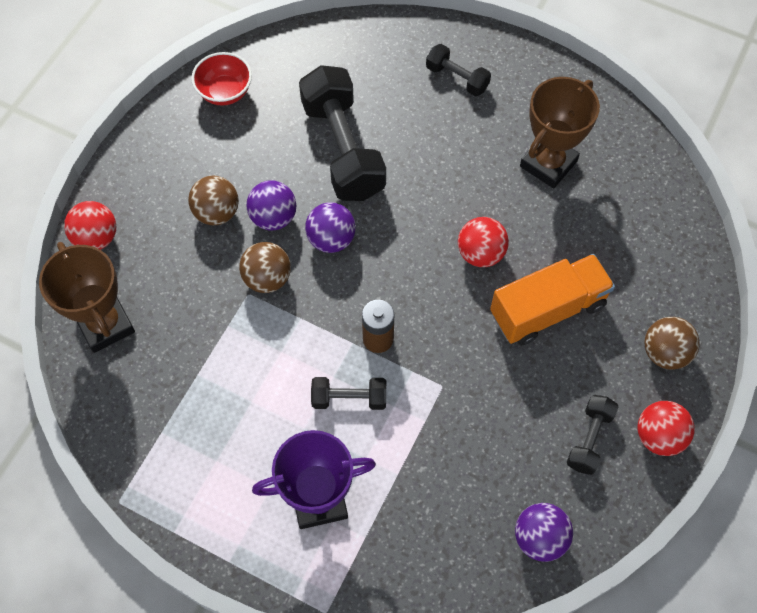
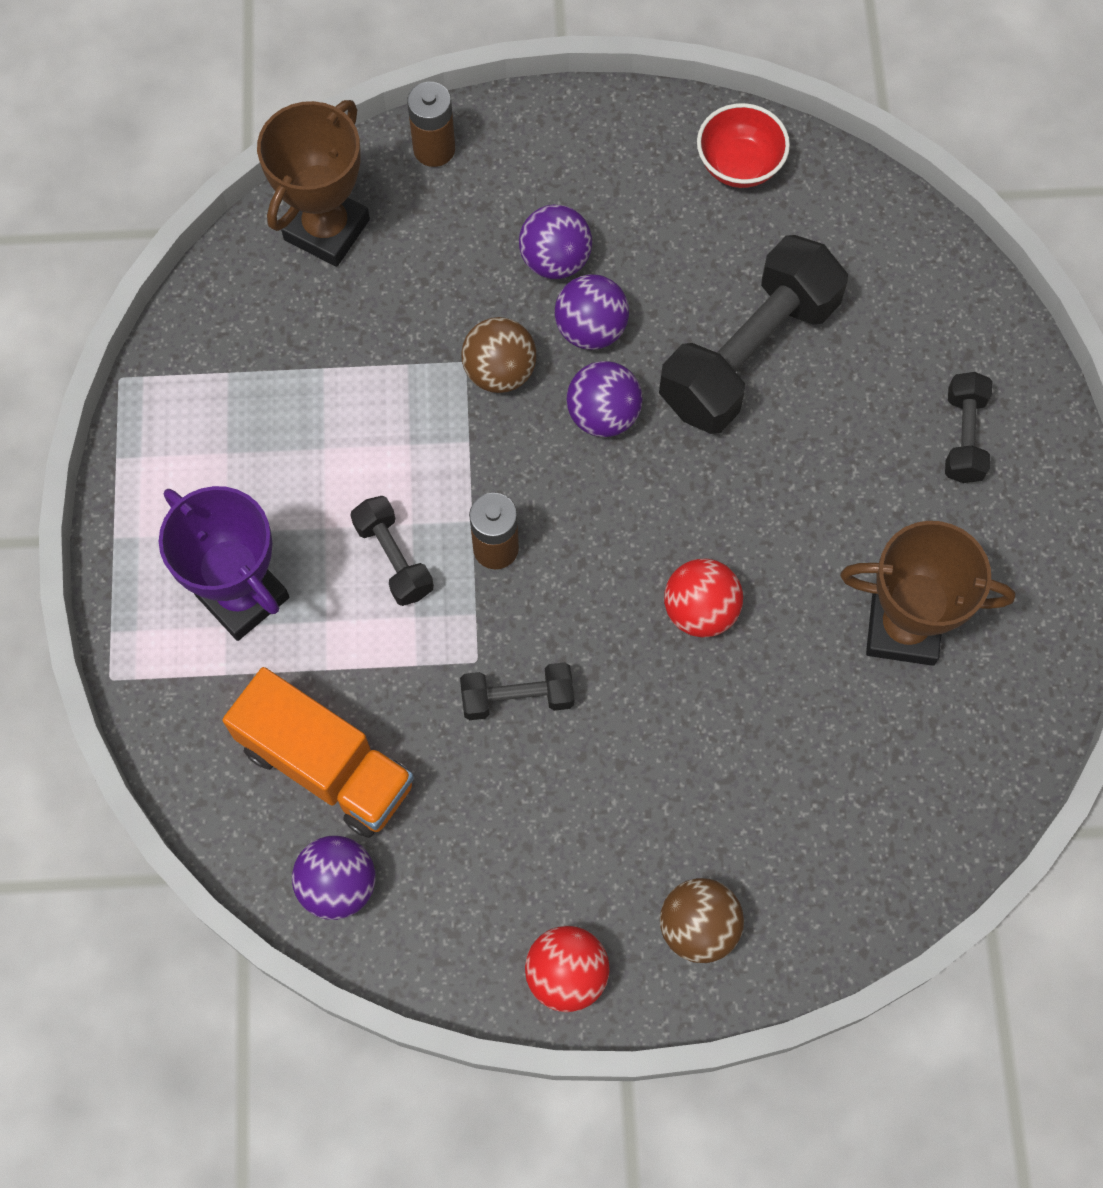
camera: 60 degrees right, 5 degrees up
(96, 238) = (434, 149): red ball -> brown battery
(217, 212) = (555, 260): brown ball -> purple ball
(547, 309) = (669, 739): orange truck -> orange truck (326, 765)
(589, 439) = (510, 884): black dumbbell -> black dumbbell (517, 698)

